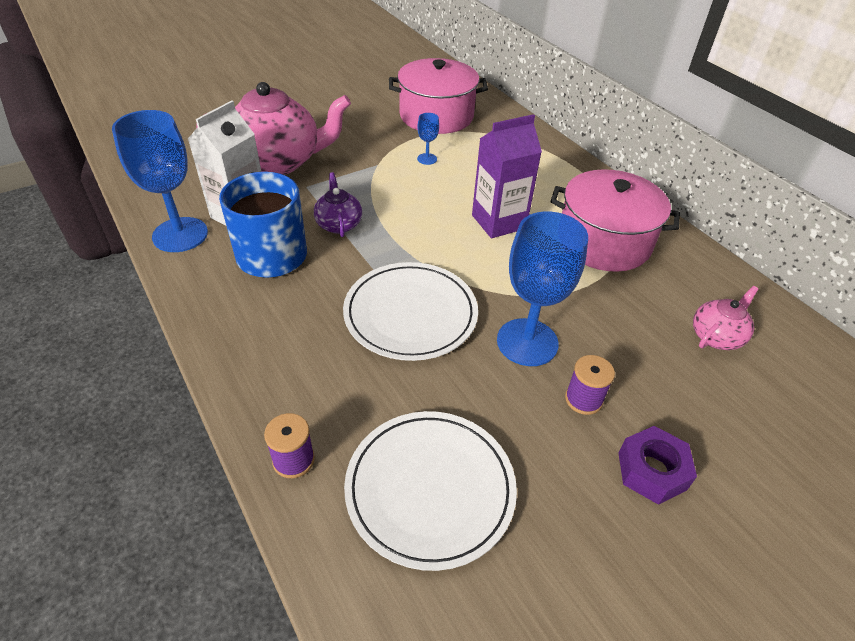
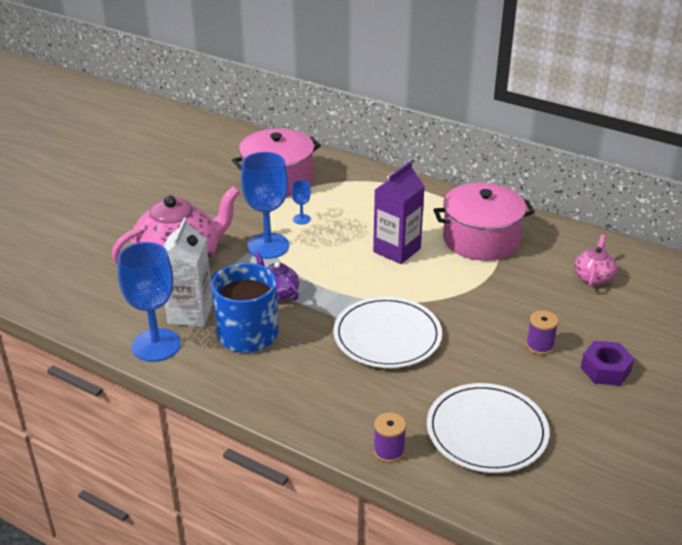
camera: 25 degrees left, 10 degrees down
(527, 342) = (479, 325): blue goblet -> blue goblet (268, 246)

